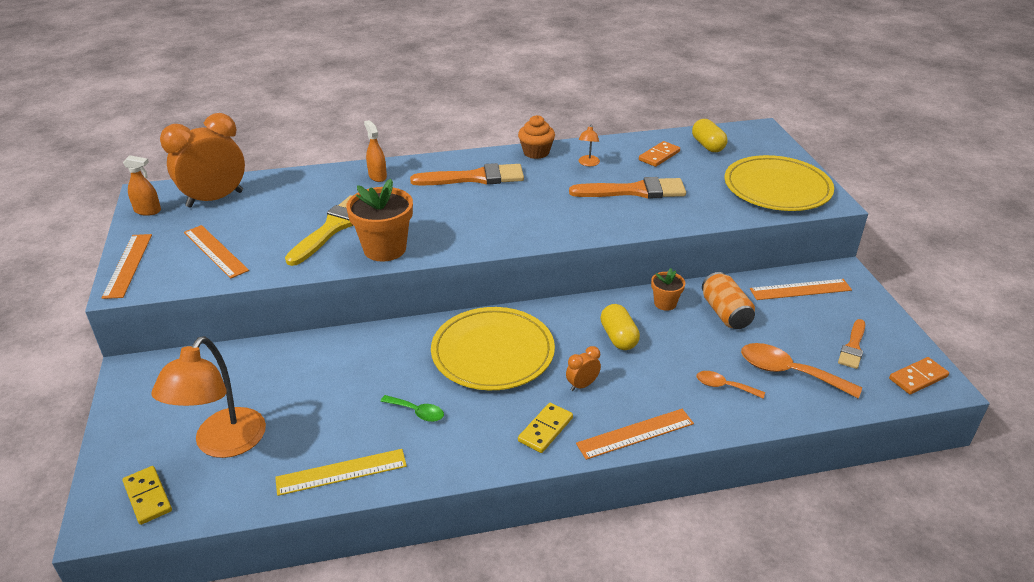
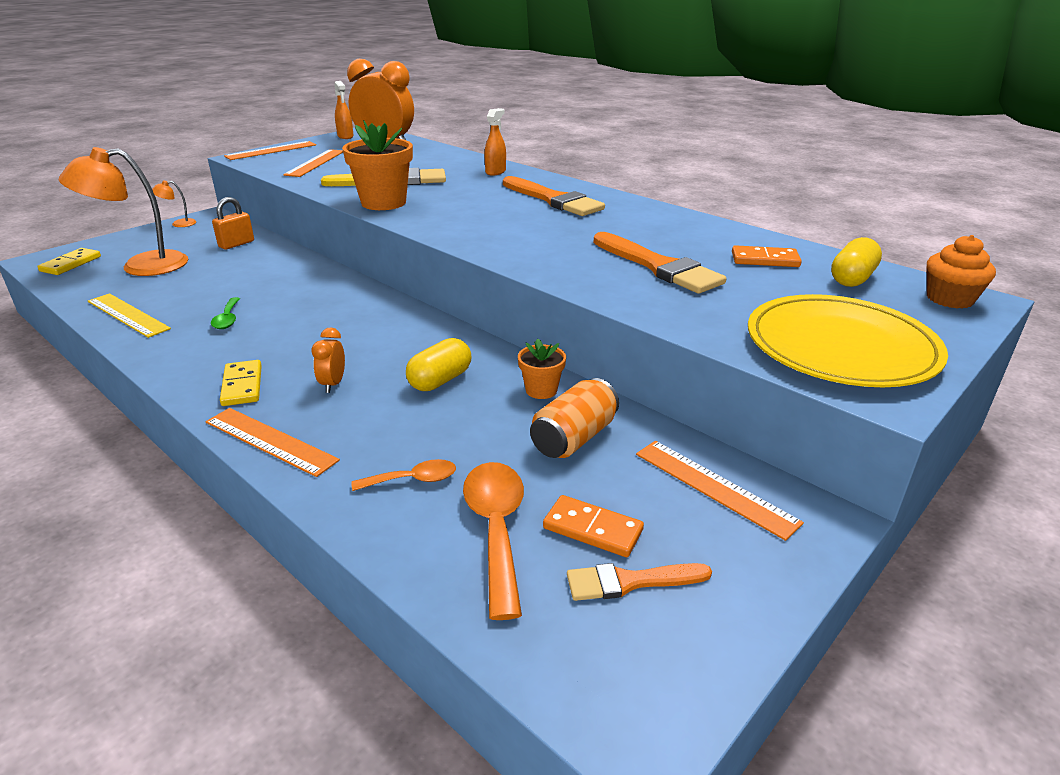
camera: 55 degrees right, 5 degrees down
(243, 369) = (236, 244): none -> orange padlock
(493, 352) = (346, 324): yellow plate -> none
(536, 152) = (649, 208): orange cupcake -> orange cupcake (949, 299)
(545, 429) = (242, 386): yellow domino -> yellow domino turned 75 degrees clockwise
(582, 385) = (333, 384): orange clock -> orange clock turned 105 degrees counterclockwise
(588, 163) = (673, 233): orange lamp -> orange lamp (178, 224)
(724, 386) = (413, 480): orange spoon -> orange spoon turned 90 degrees clockwise
(918, 378) = (627, 692): orange domino -> orange domino (593, 529)

